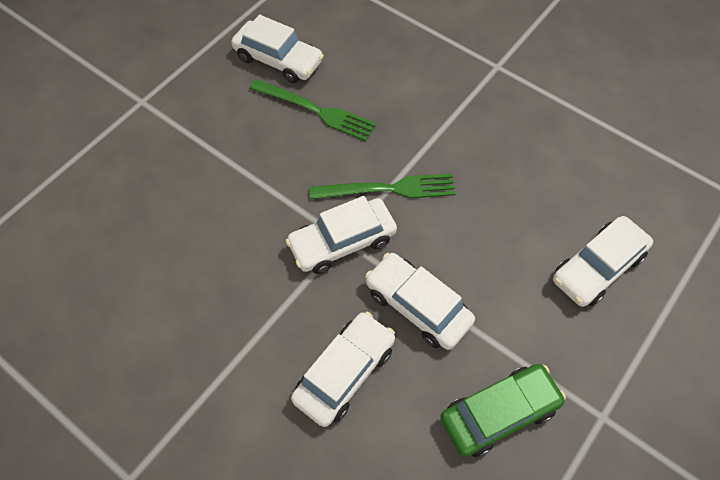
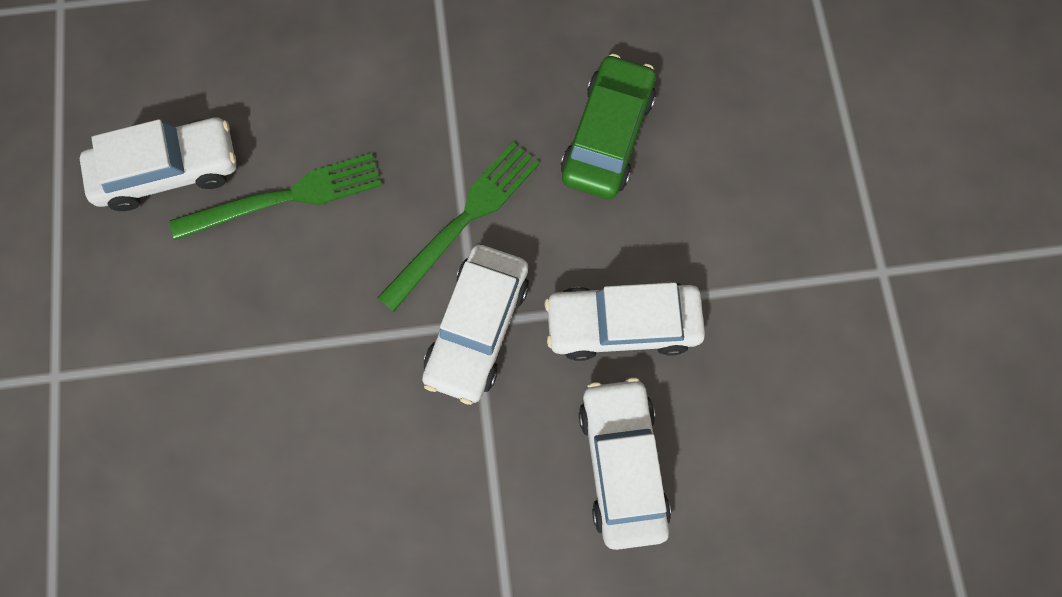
camera: 45 degrees left, 15 degrees up
(499, 413) = (796, 358): green car -> green car (607, 136)
(597, 267) = (746, 119): white car -> none

